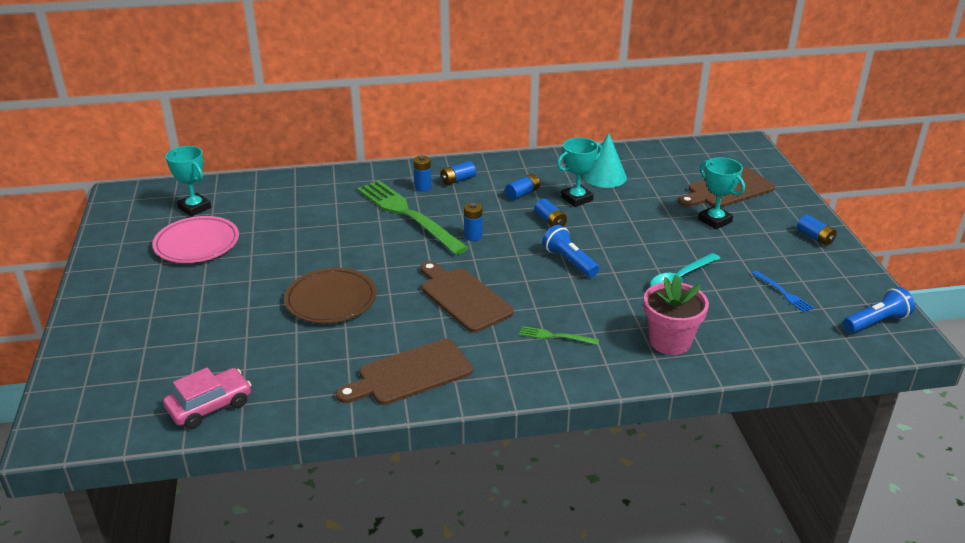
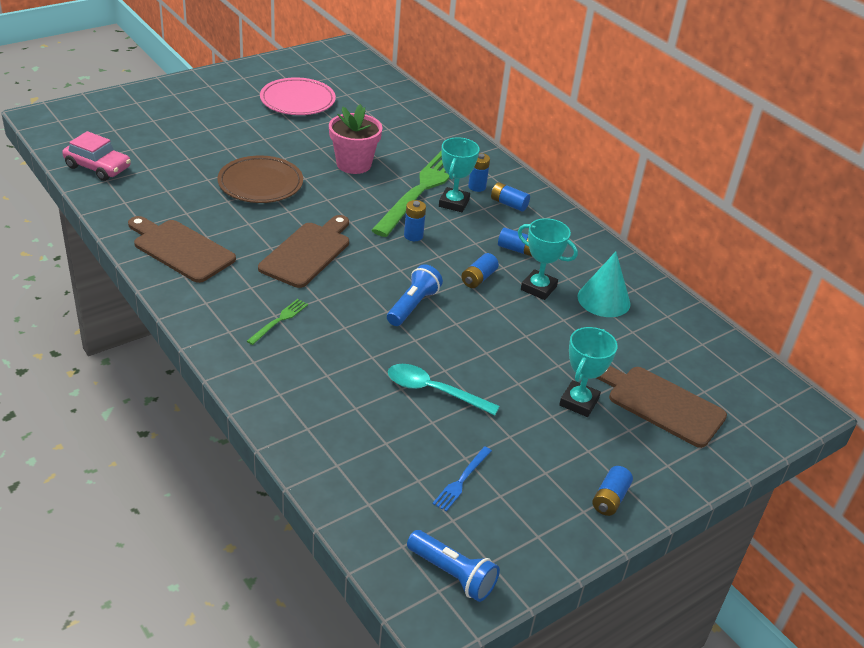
camera: 60 degrees right, 5 degrees up
(194, 208) = (348, 84): turquoise trophy -> turquoise trophy (454, 203)
(555, 336) = (279, 320): green fork -> green fork turned 45 degrees clockwise
(670, 341) = (313, 400): pink flower pot -> pink flower pot (353, 164)

